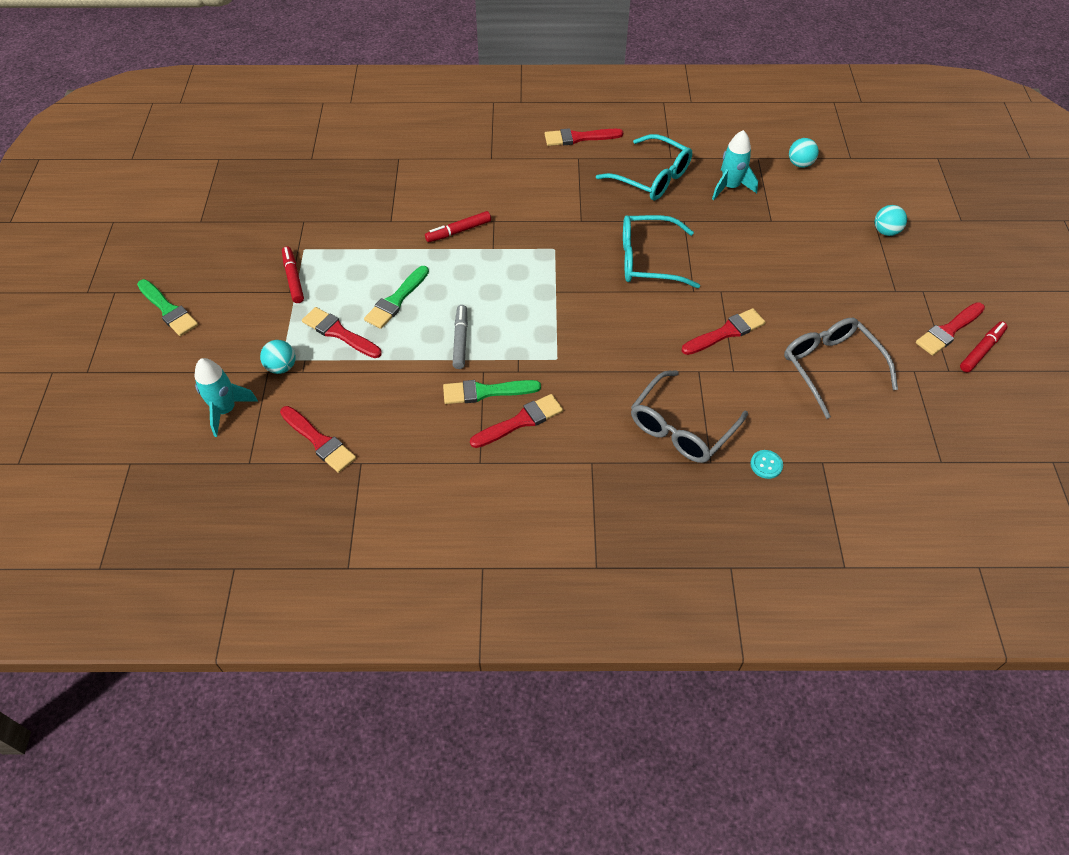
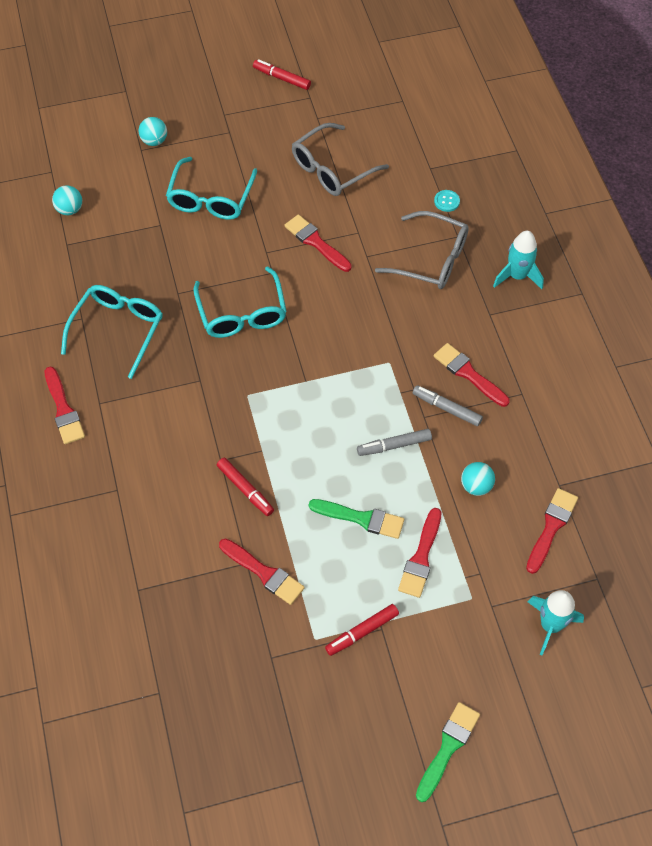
camera: 105 degrees left, 5 degrees up
(281, 367) = (481, 595): turquoise ball -> turquoise ball (476, 486)
(486, 392) = (446, 408): green brush -> grey marker
(730, 187) = (118, 262): turquoise rocket -> turquoise rocket (517, 276)
(800, 261) = (211, 198): none -> turquoise glasses
(948, 331) = (266, 98): red brush -> red brush (264, 573)

